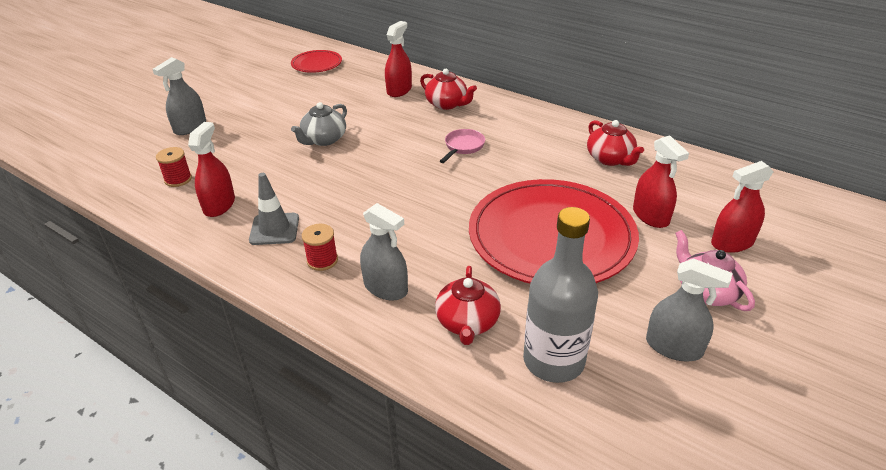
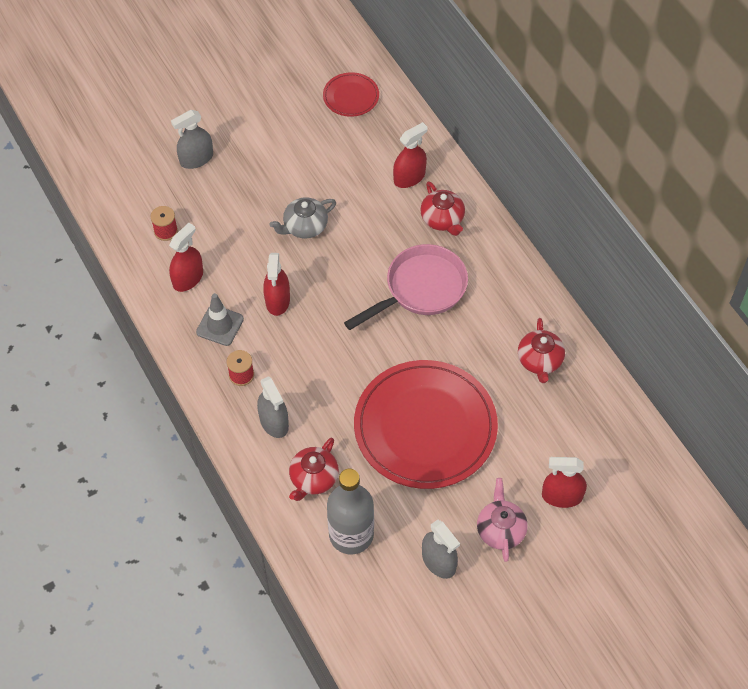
camera: 25 degrees right, 20 degrees up
(463, 147) = (420, 289): pink pan -> pink pan, size x2.04
(650, 216) = (520, 441): red spray bottle -> red spray bottle (277, 300)

